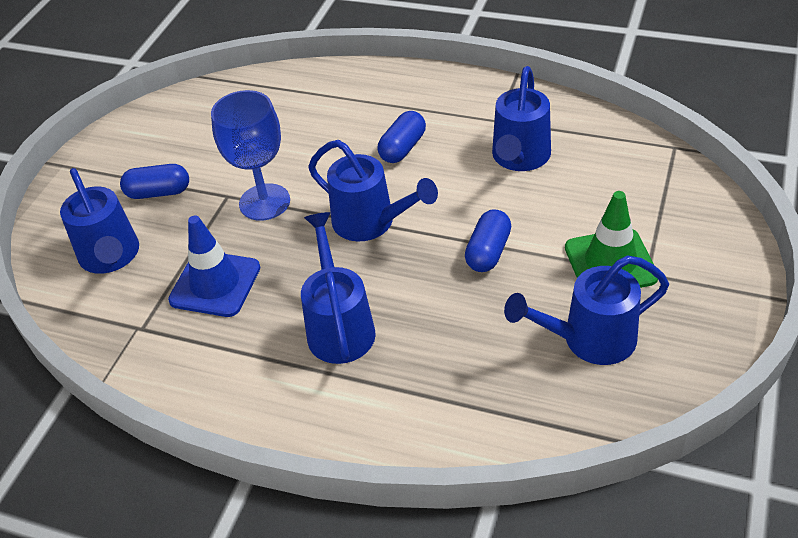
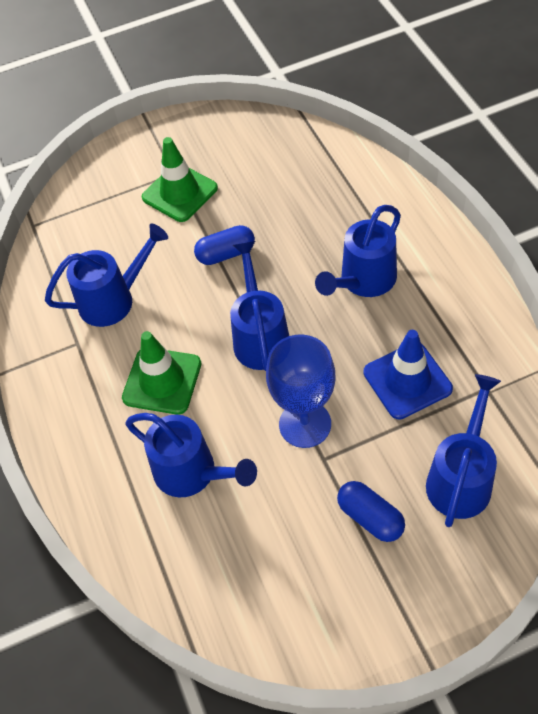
camera: 130 degrees left, 10 degrees up
(402, 148) = (162, 381): blue capsule -> green traffic cone
(588, 340) = (252, 167): blue watering can -> blue watering can (193, 473)

